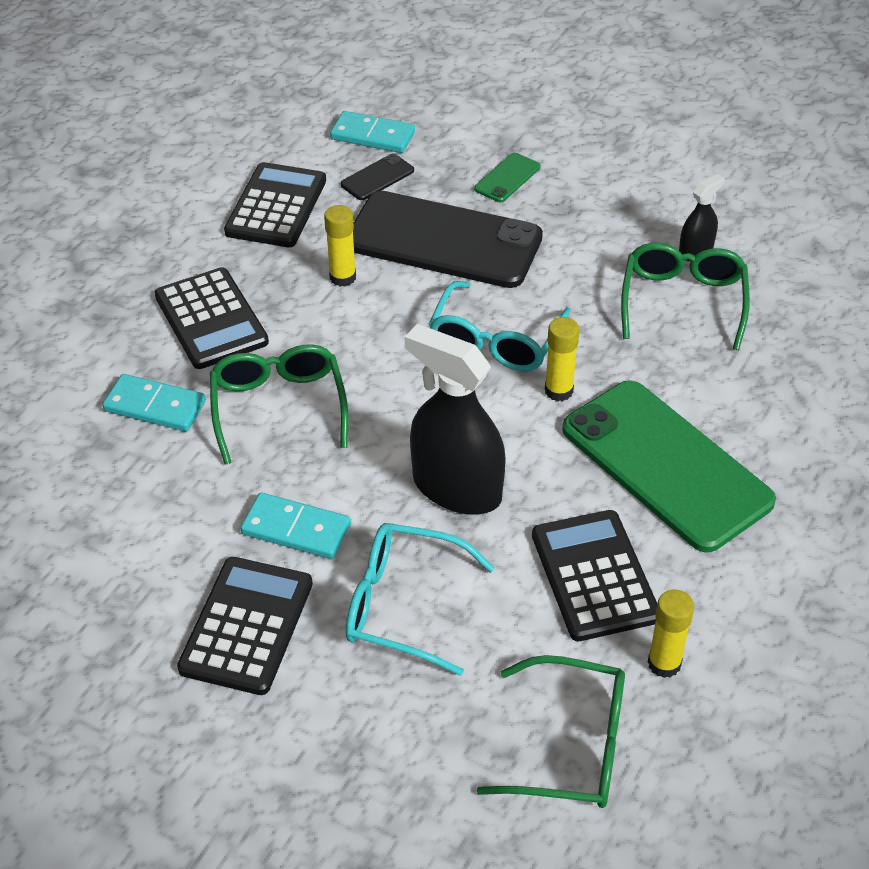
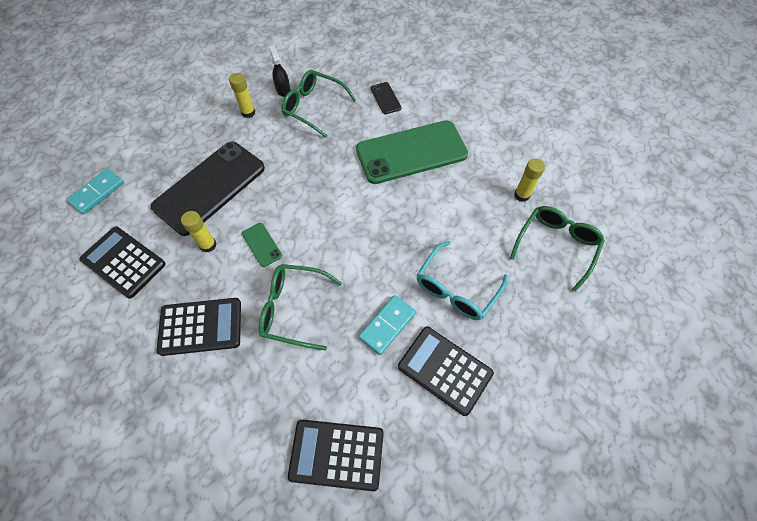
camera: 70 degrees left, 15 degrees up
(155, 406) = (257, 379): turquoise domino -> none
(377, 177) = (136, 202): black phone -> black phone (385, 98)
(456, 488) = (390, 240): black spray bottle -> none
(495, 341) = (298, 190): turquoise glasses -> none
(507, 178) = (180, 143): green phone -> green phone (261, 244)
(558, 391) = (346, 175): yellow glue stick -> yellow glue stick (248, 112)
(594, 576) = (465, 203): black calculator -> black calculator (337, 454)

